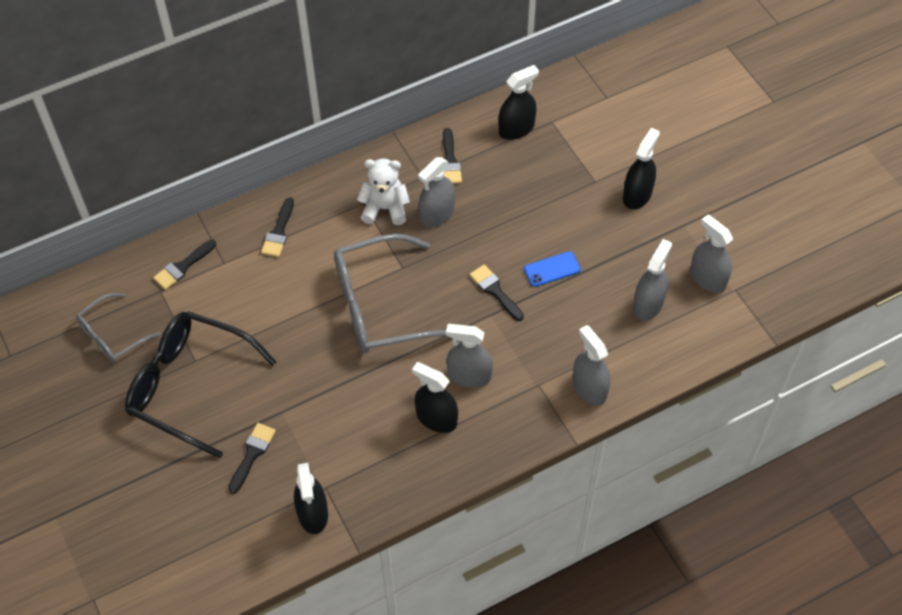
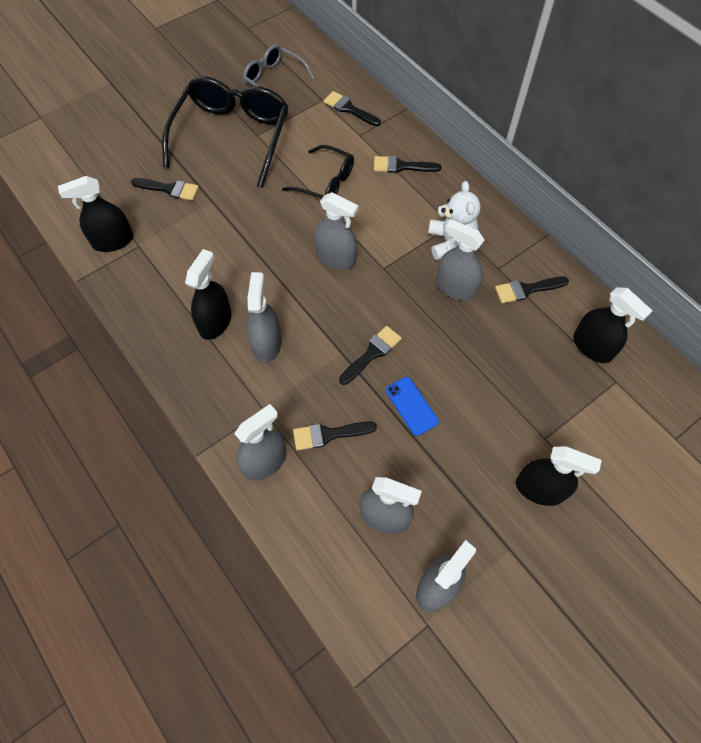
camera: 80 degrees right, 5 degrees up
(282, 302) = (325, 182): none -> black glasses
(382, 305) = (336, 258): grey glasses -> grey spray bottle
(570, 335) = (329, 434): none -> black brush

